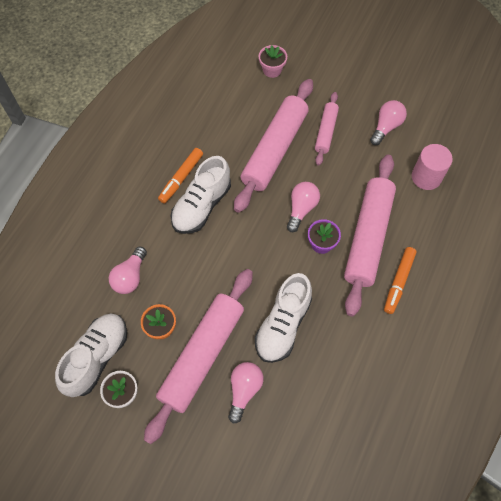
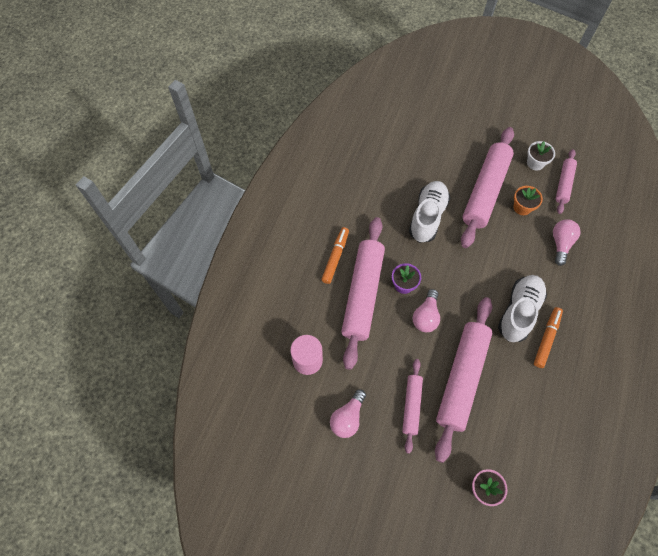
camera: 175 degrees right, 0 degrees up
(97, 357) = (563, 184): white shoe -> pink rolling pin
(244, 390) = (449, 171): pink light bulb -> none

